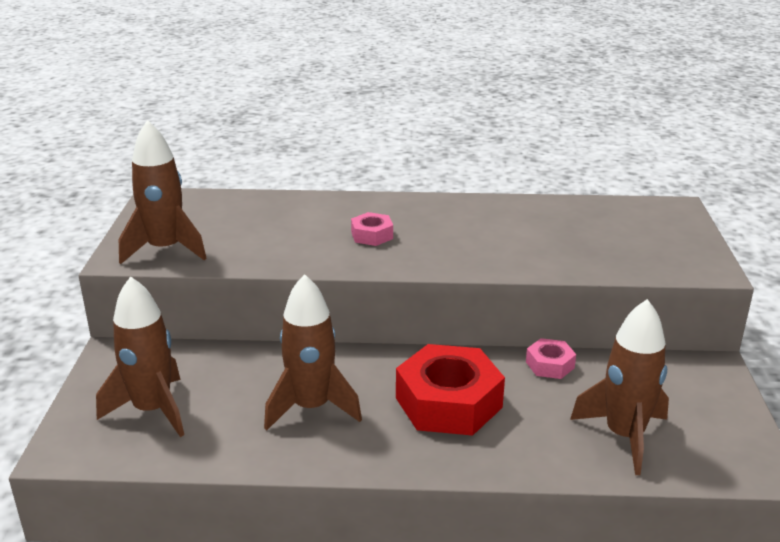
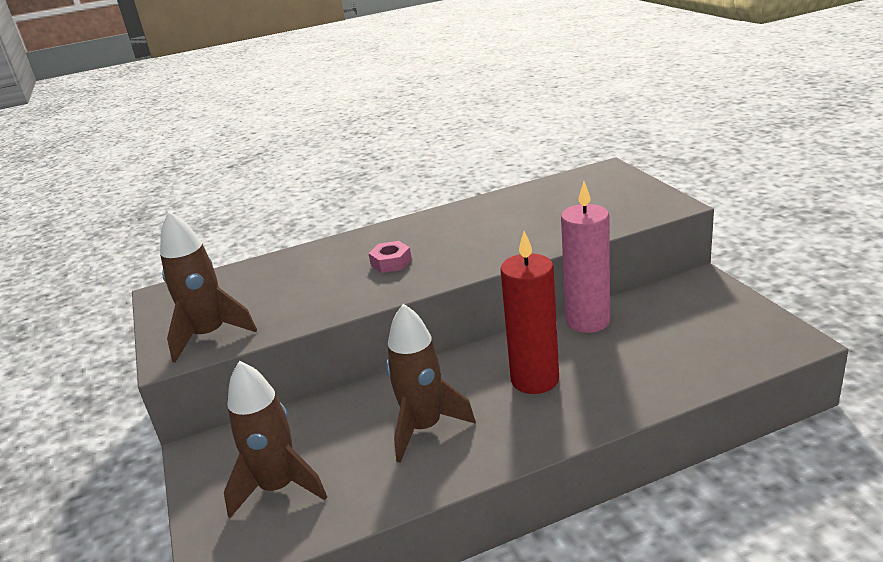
camera: 20 degrees left, 0 degrees up
(448, 403) = (534, 379): red nut -> red candle
(549, 365) = (587, 321): pink nut -> pink candle
(624, 436) = (686, 354): brown rocket -> none

